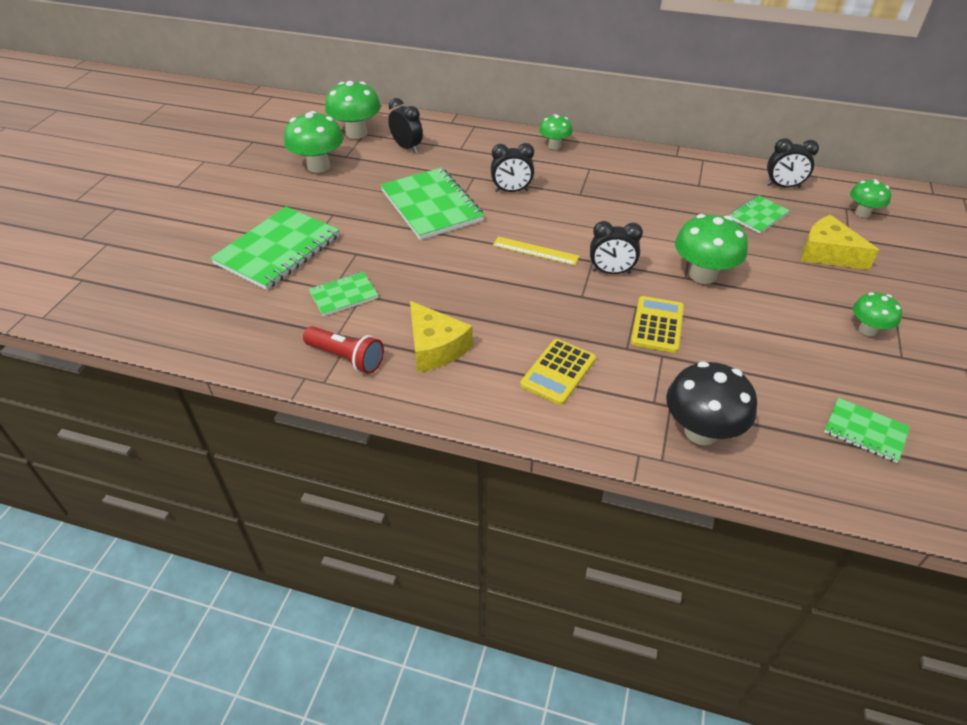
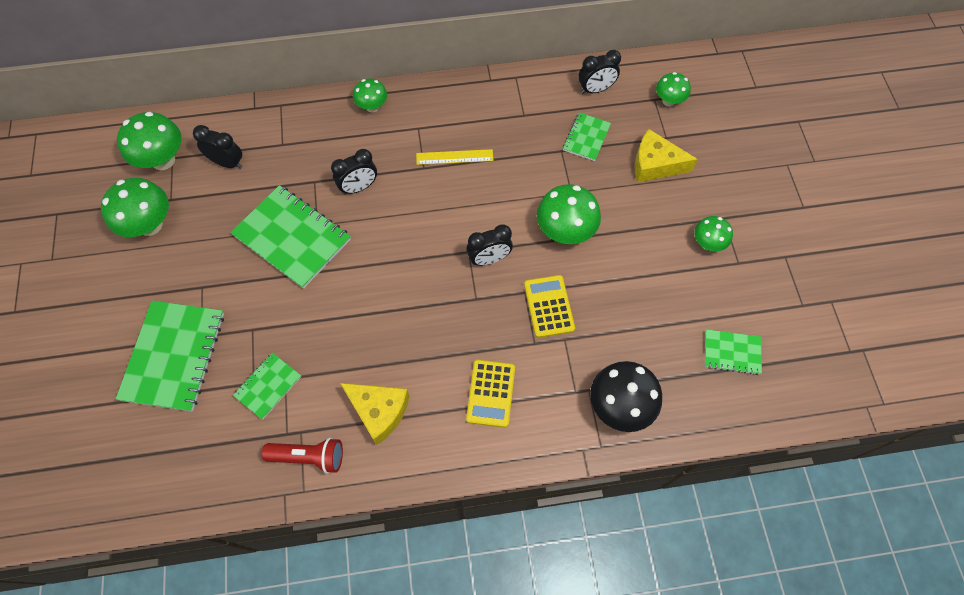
camera: 25 degrees left, 20 degrees up
(535, 251) = (414, 259): yellow ruler -> yellow ruler (454, 157)

